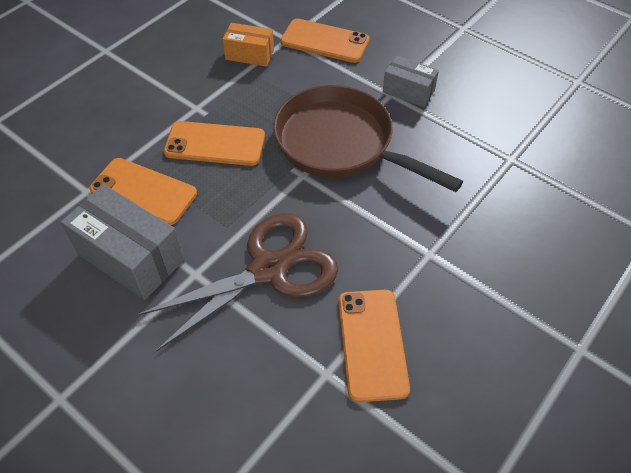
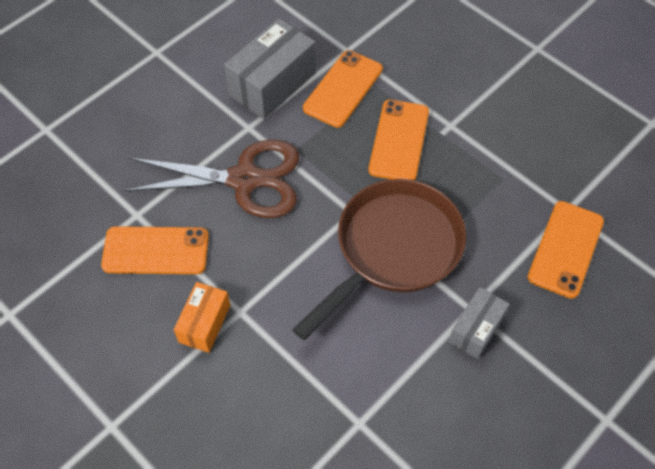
camera: 95 degrees right, 5 degrees up
(249, 55) = (536, 172): orange box -> orange box (204, 323)
(268, 269) = (245, 179): brown scissors -> brown scissors turned 60 degrees counterclockwise

